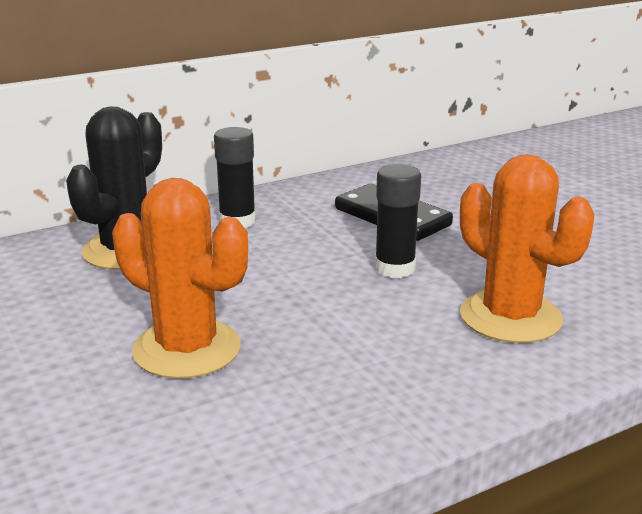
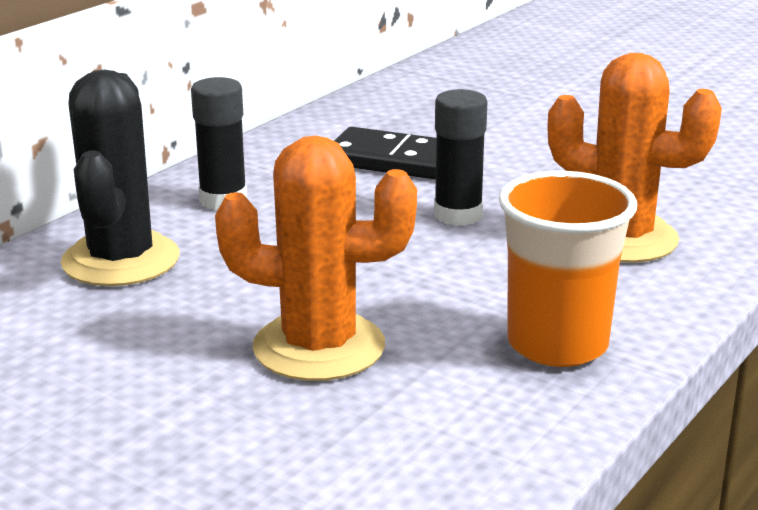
camera: 25 degrees left, 0 degrees up
(367, 396) = (557, 344): none -> orange cup

